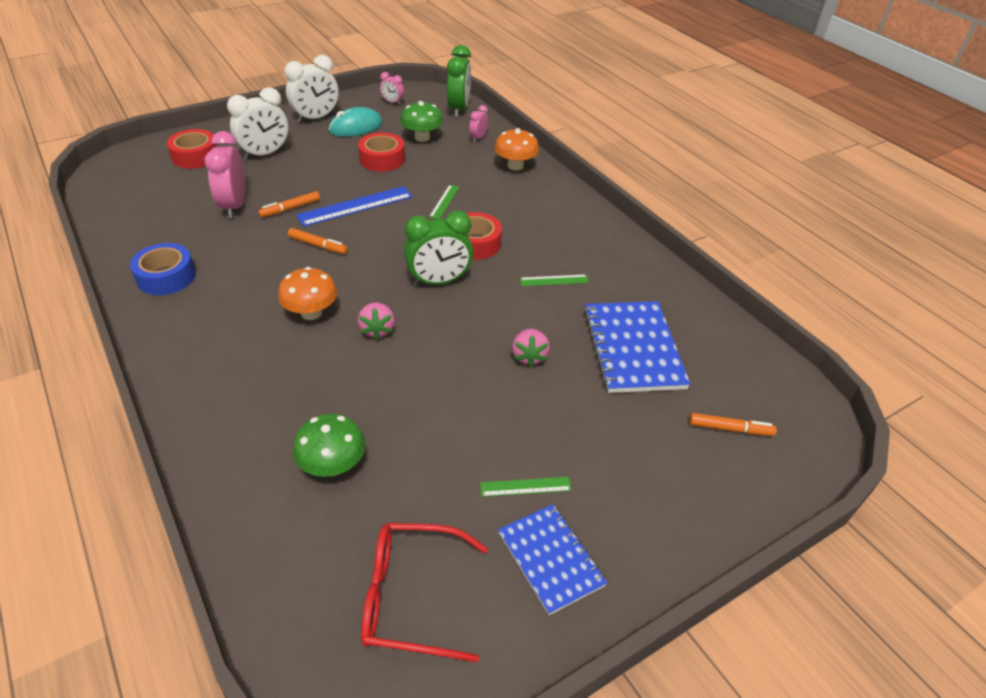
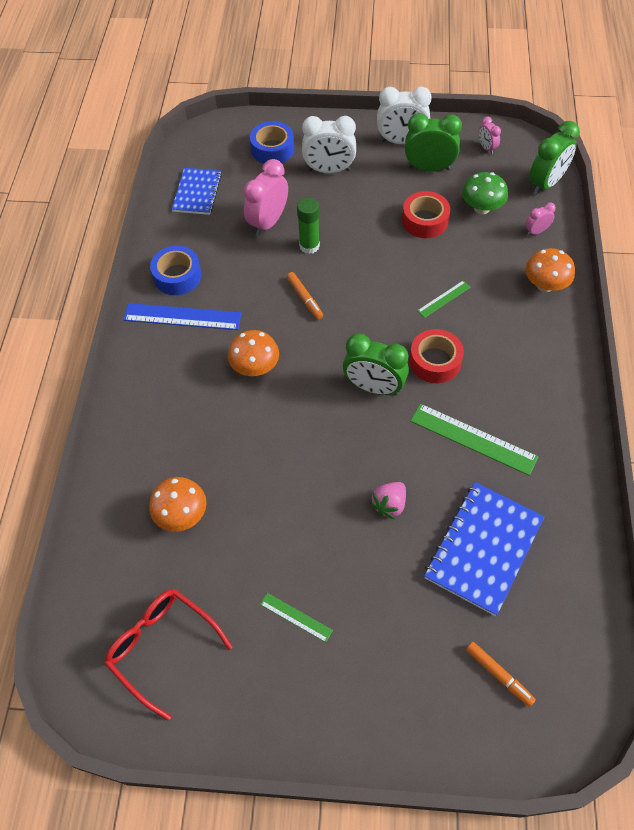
camera: 40 degrees right, 15 degrees up
(195, 156) = (272, 149): red tape -> blue tape
(290, 208) = (309, 246): orange marker -> green glue stick
(333, 465) = (182, 514): green mushroom -> orange mushroom
(355, 127) = (429, 168): turquoise mouse -> green clock
(355, 206) = (363, 268): blue ruler -> blue ruler (182, 316)
(377, 330) = (291, 411): pink strawberry -> none
(550, 559) = (268, 684): blue notebook -> blue notebook (197, 193)
(554, 280) = (473, 439): green ruler -> green ruler, size x1.88

